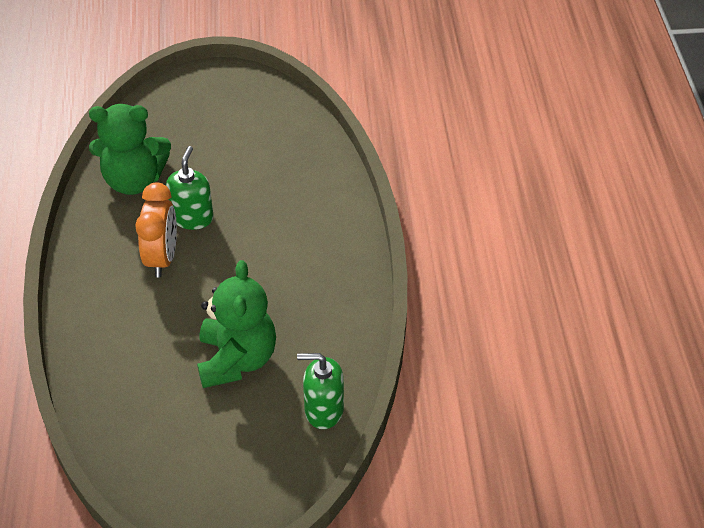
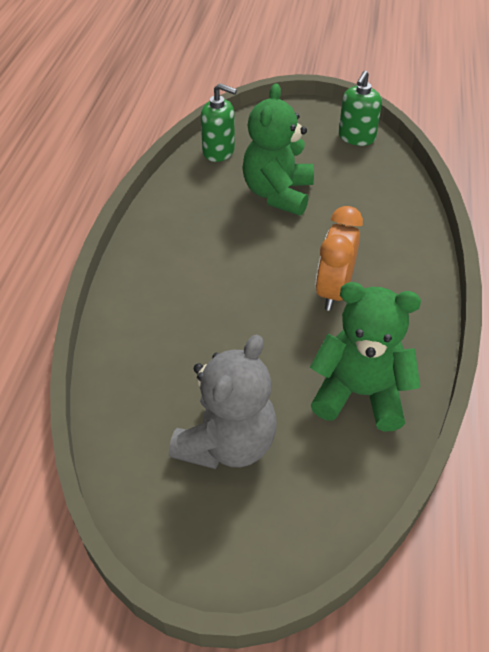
camera: 165 degrees left, 0 degrees up
(192, 218) = (294, 329): green soap dispenser -> green soap dispenser (356, 137)
(226, 133) = (227, 443): none -> grey teddy bear

